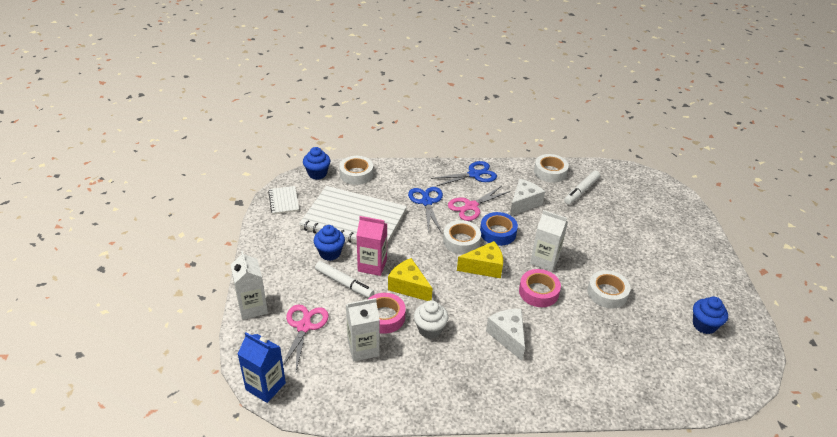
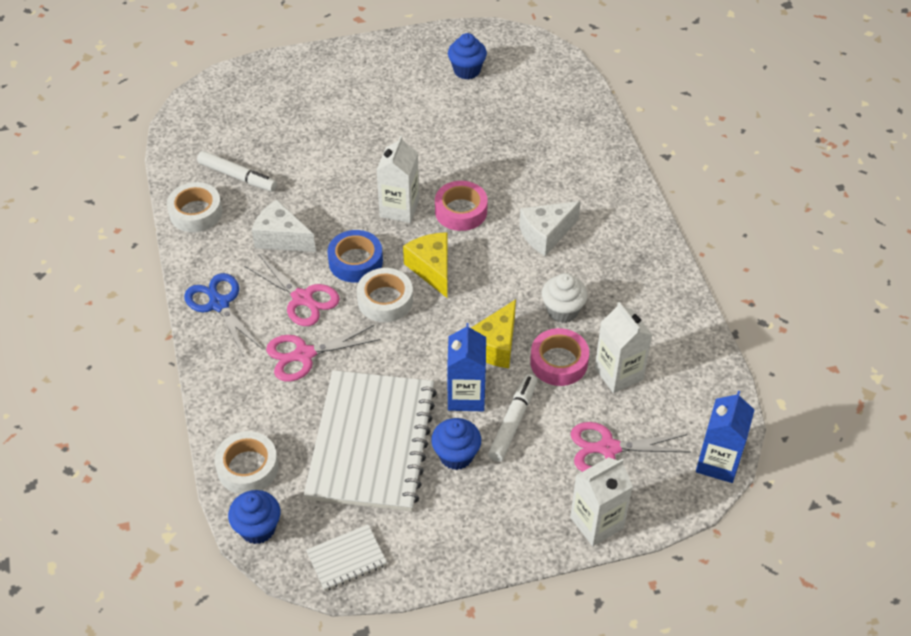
camera: 100 degrees left, 10 degrees up
(372, 265) = (466, 396): pink carton -> blue carton
(427, 202) = (304, 355): blue scissors -> pink scissors
(607, 293) = (442, 148): white tape -> none

